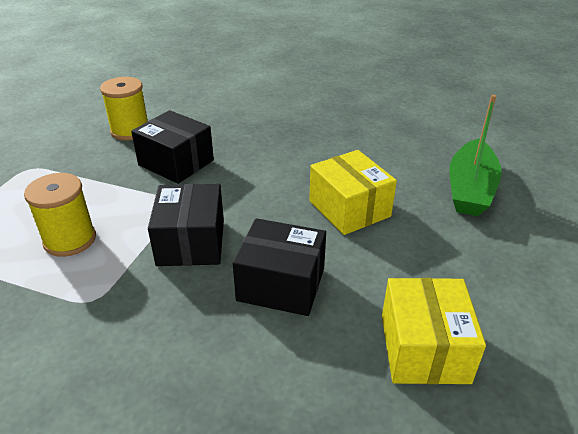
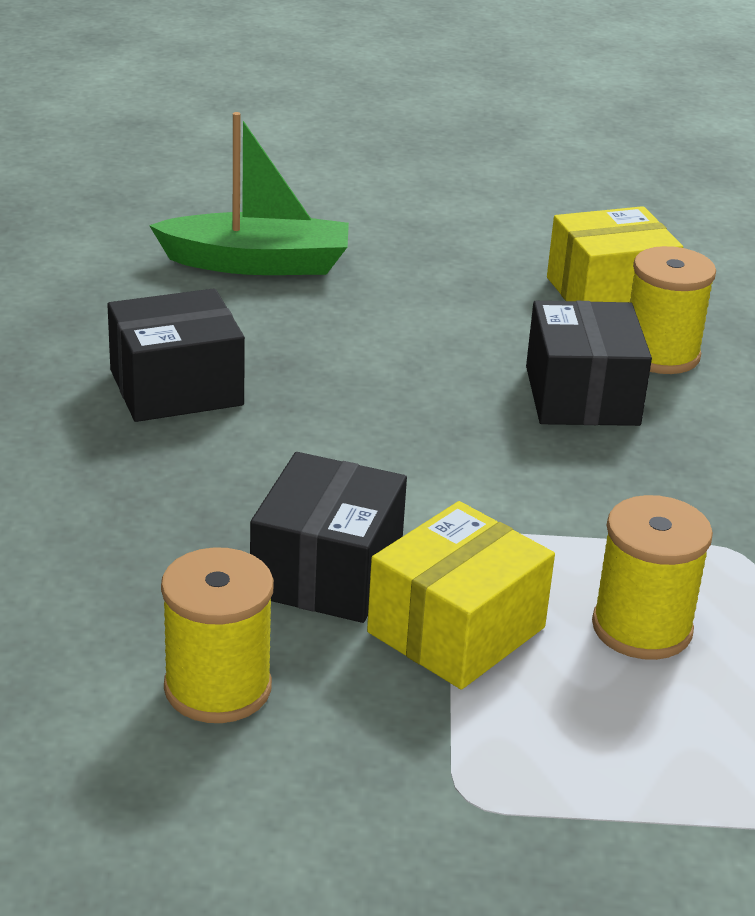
camera: 110 degrees left, 5 degrees down
(191, 242) = (553, 491): black box -> black box (176, 388)
(322, 346) = (660, 354): none -> yellow spool
(349, 208) = (371, 359): yellow box -> yellow box (456, 630)

